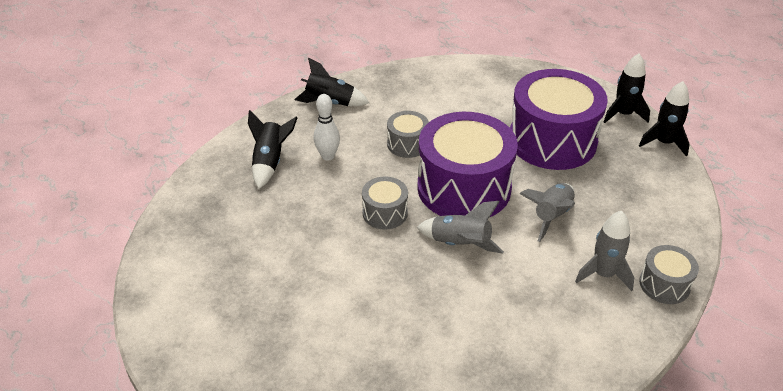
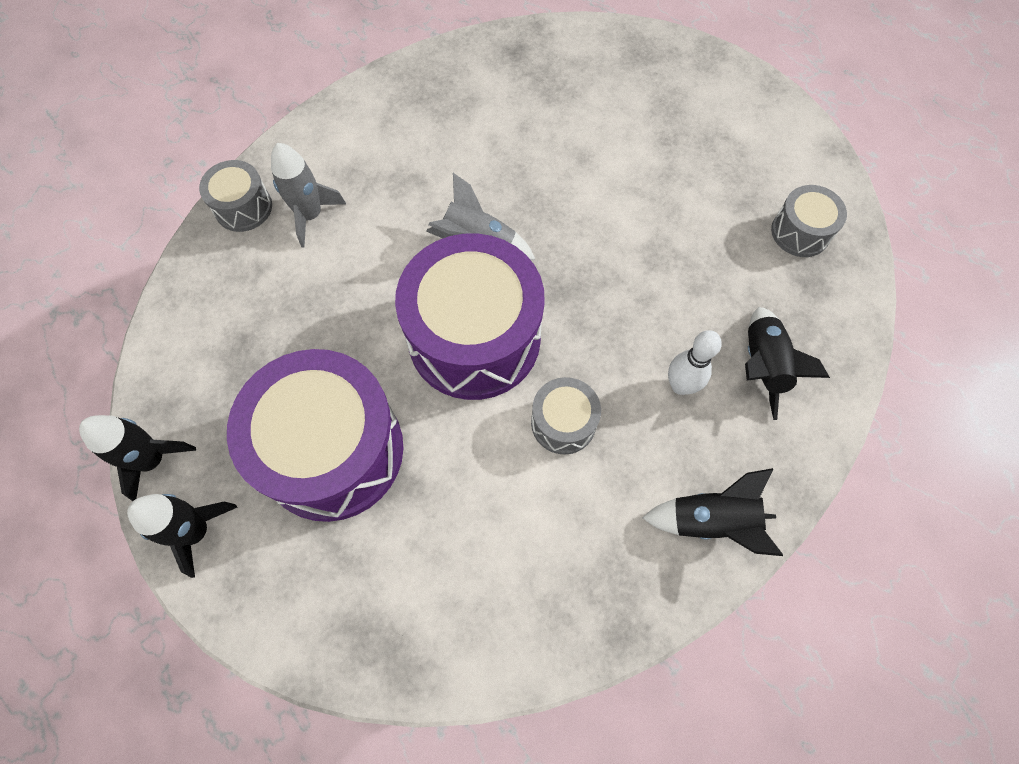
camera: 175 degrees right, 25 degrees up
(385, 213) = (578, 285): grey drum -> grey drum (800, 232)
(551, 216) = (358, 296): grey rocket -> none

